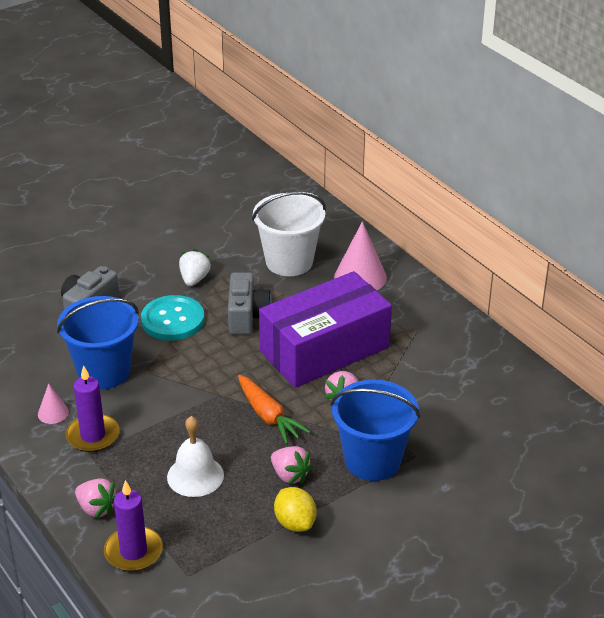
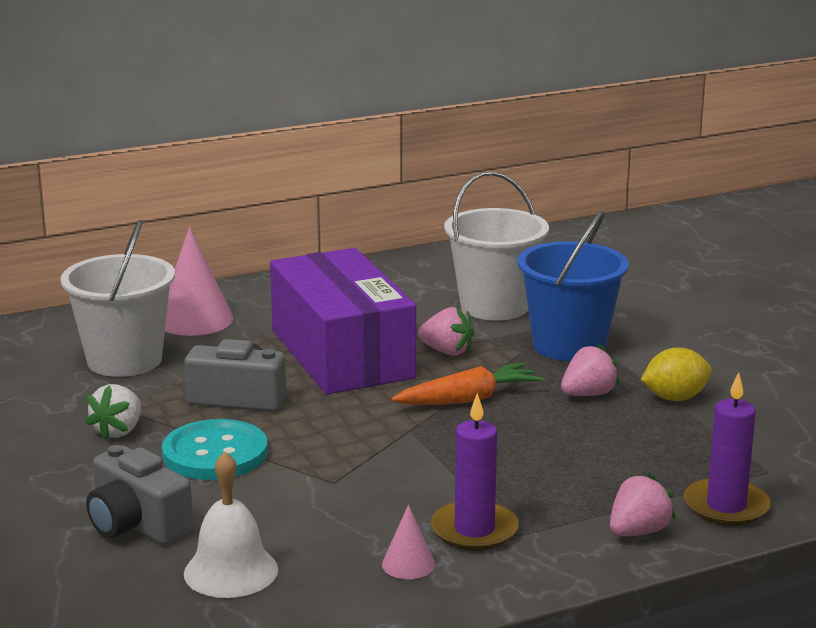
camera: 80 degrees left, 15 degrees down
(104, 371) = (319, 516): blue bucket -> none
(194, 279) = (118, 431): white strawberry -> white strawberry turned 90 degrees counterclockwise
(195, 476) = (579, 455): white bell -> white bell (231, 571)
(434, 414) = (494, 306): none -> white bucket

